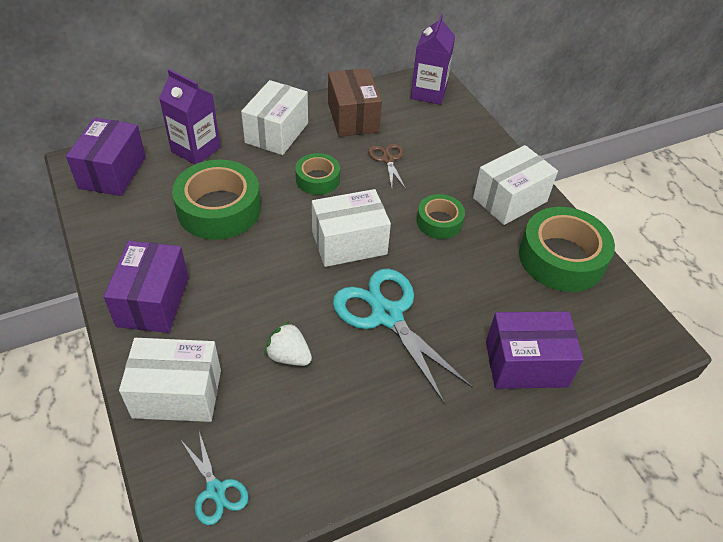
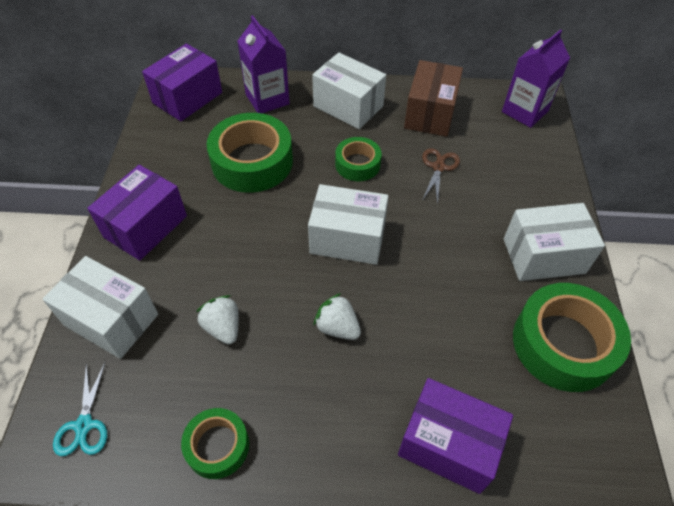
camera: 30 degrees right, 5 degrees up
(277, 133) = (348, 106): white box -> white box turned 75 degrees clockwise
(387, 315) = (337, 327): turquoise scissors -> white strawberry
(439, 222) = (451, 251): green tape -> green tape (217, 446)

